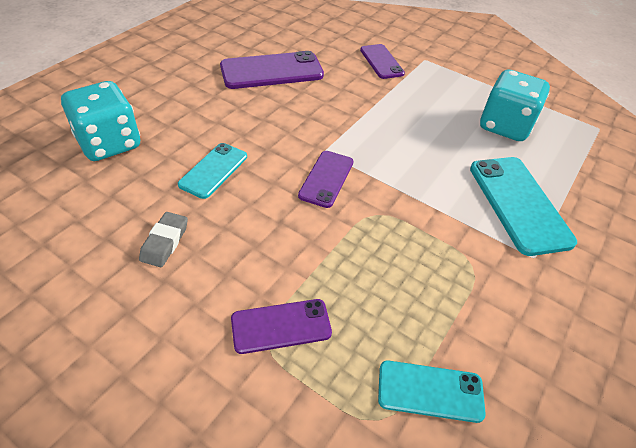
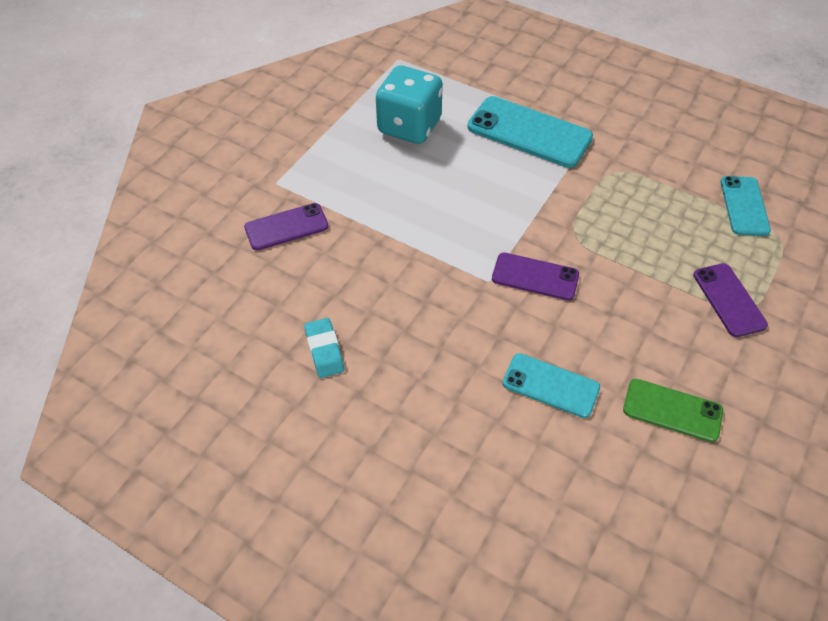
camera: 90 degrees left, 5 degrees up
(109, 143) = (531, 520): turquoise dice -> none
(165, 242) = (672, 410): grey eraser -> green phone
(272, 71) = (324, 350): purple phone -> turquoise eraser
(519, 204) = (529, 132): turquoise phone -> turquoise phone turned 45 degrees clockwise

